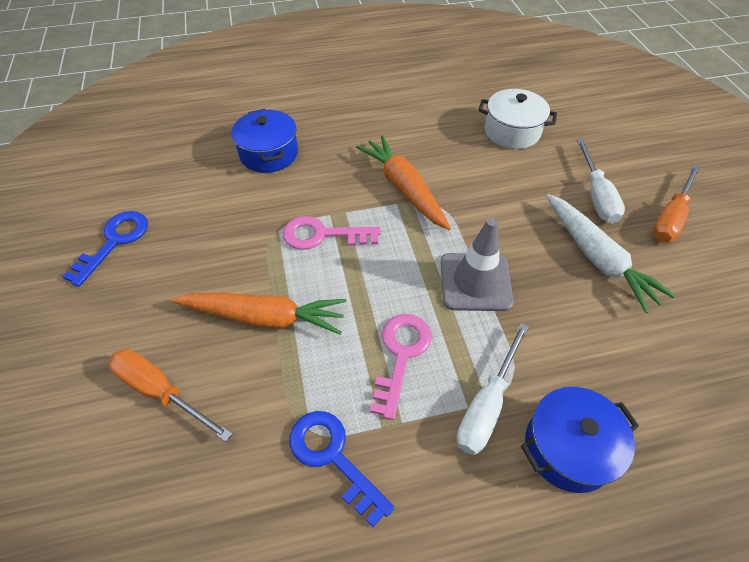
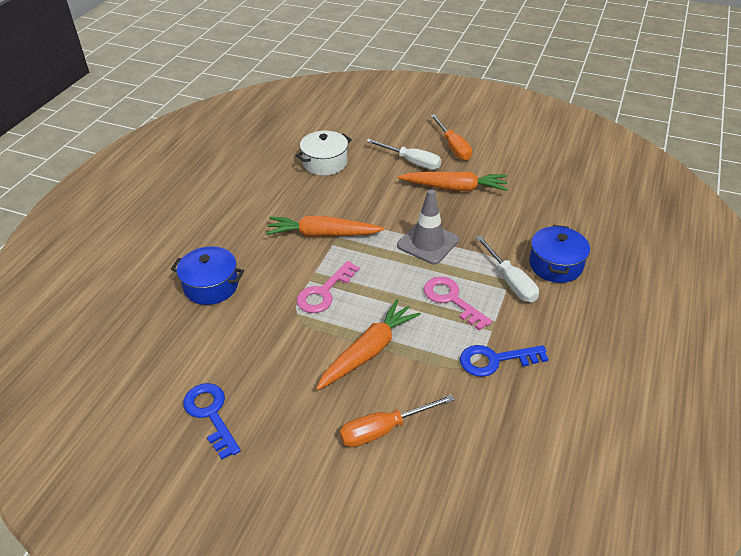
camera: 55 degrees left, 10 degrees down
(597, 258) = (454, 188): white carrot -> orange carrot

